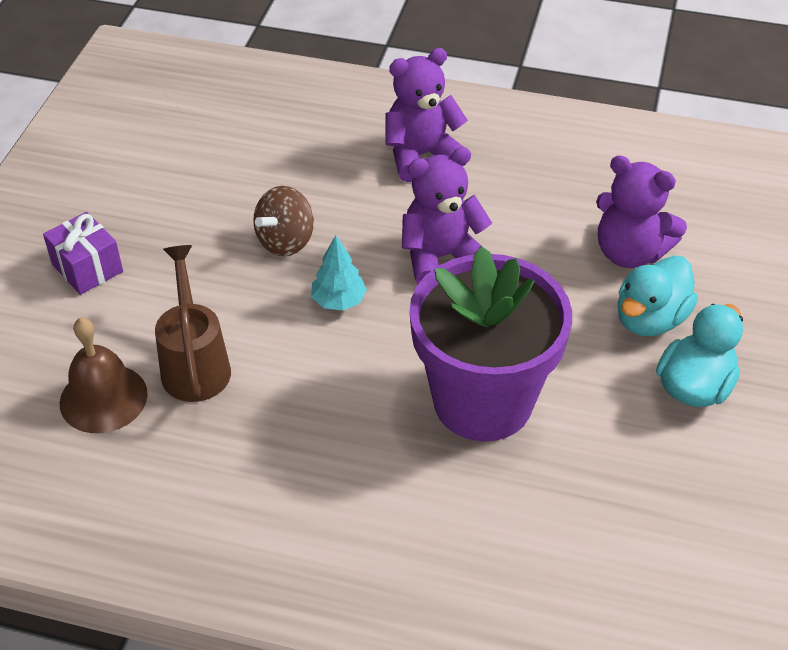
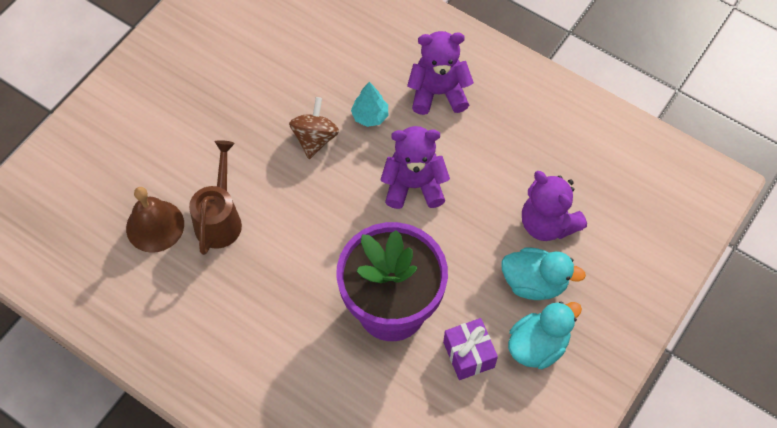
camera: 20 degrees right, 15 degrees up
(87, 268) = (178, 120): purple gift -> purple gift (468, 354)
(286, 241) = (315, 139): brown spinning top -> brown spinning top turned 135 degrees clockwise
(338, 301) = (330, 199): turquoise tree -> turquoise tree (370, 116)
(650, 319) = (534, 283): turquoise duck -> turquoise duck turned 135 degrees counterclockwise

